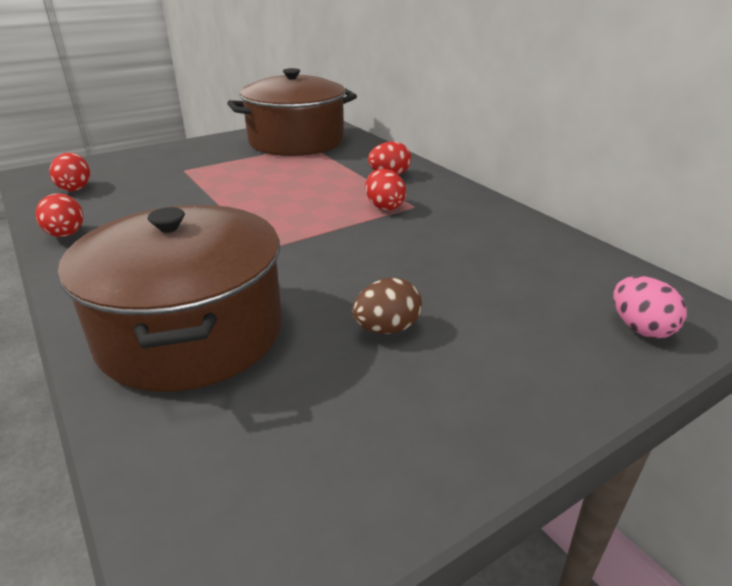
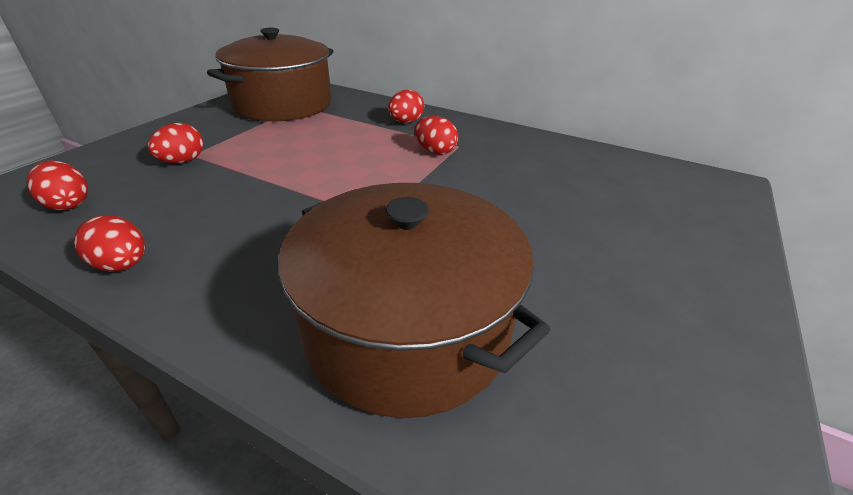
camera: 30 degrees left, 5 degrees up
(172, 173) = (183, 161): none -> red egg
(387, 329) = (565, 261): brown egg -> none
(640, 328) = (710, 204): pink egg -> none

